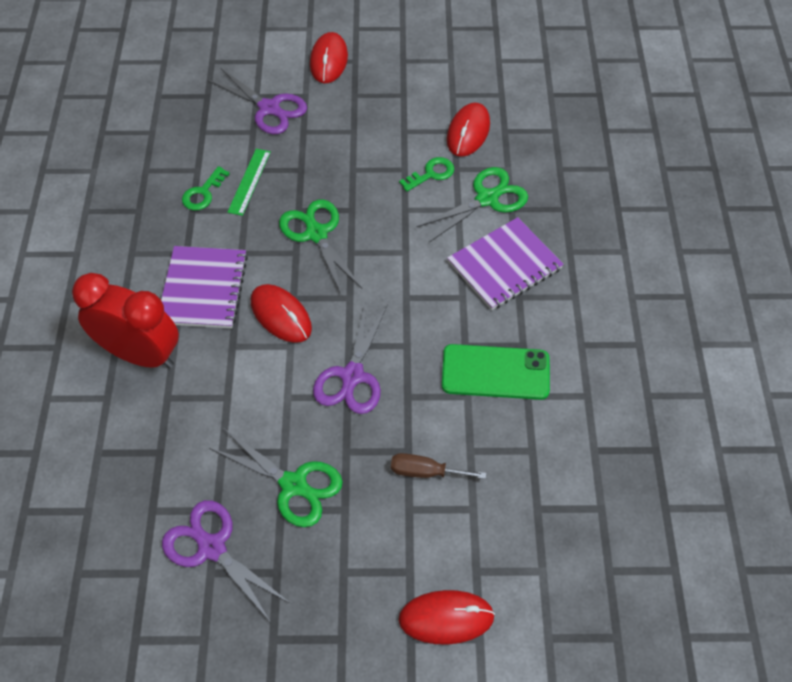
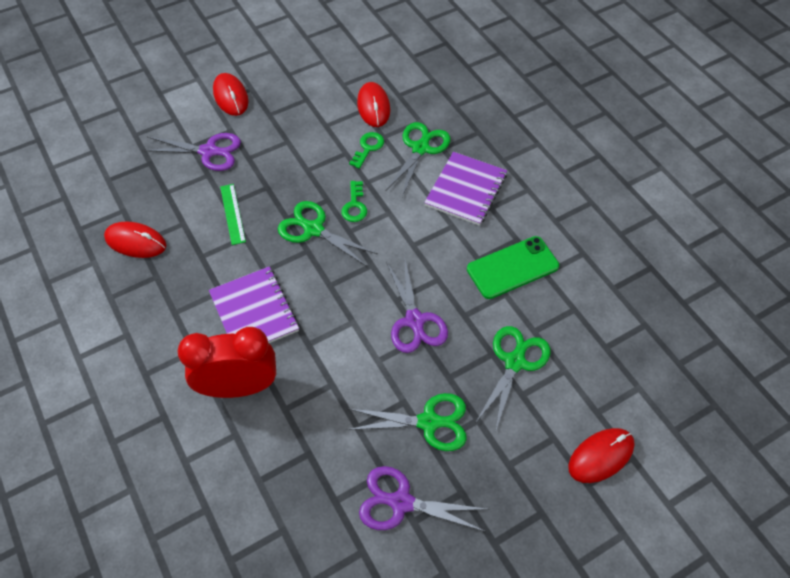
camera: 30 degrees left, 0 degrees up
(203, 193) = (201, 239): green key -> green key (354, 206)
(281, 315) = (329, 302): red mouse -> red mouse (136, 242)
(425, 472) = (515, 362): brown screwdriver -> green scissors

